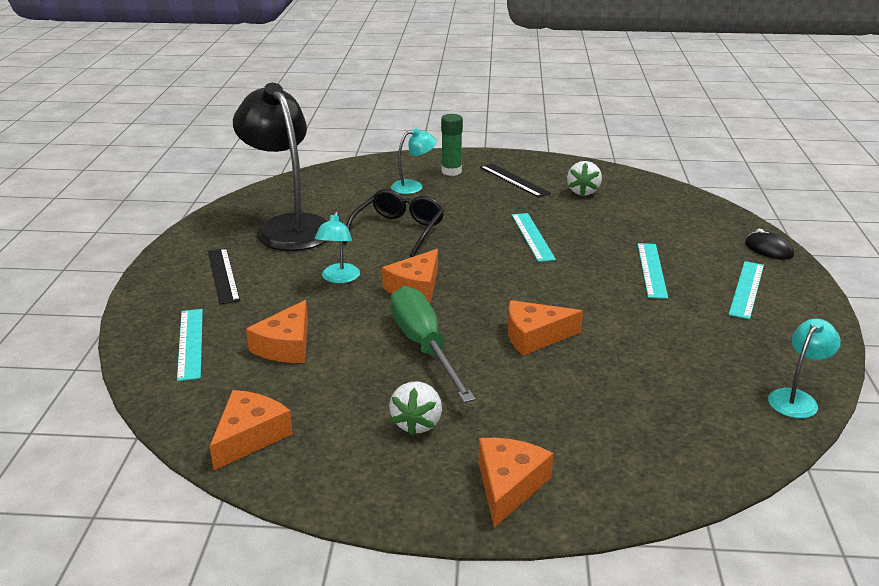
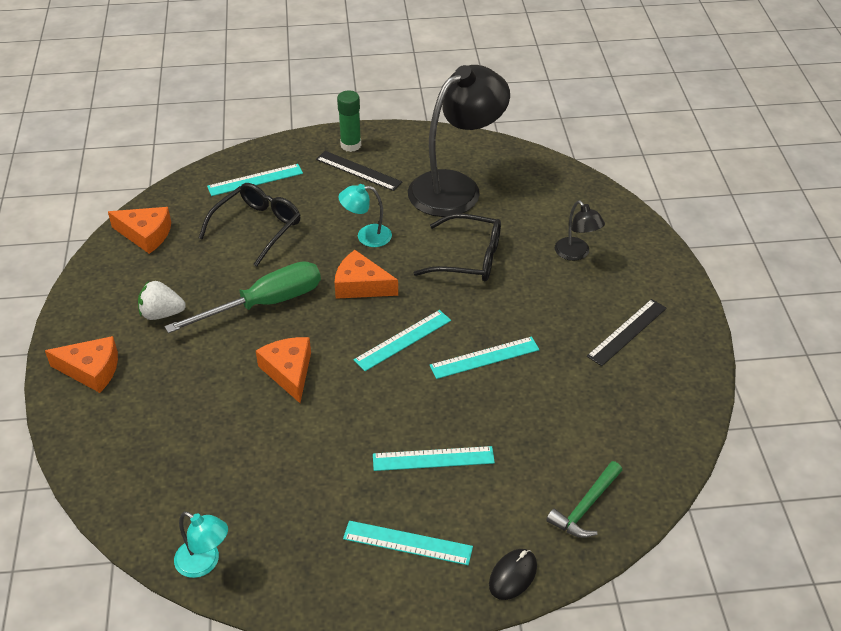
camera: 80 degrees right, 15 degrees up
(223, 275) = (358, 171): black ruler -> black ruler turned 60 degrees clockwise
(286, 346) = (257, 227): orange cheese -> black glasses
(413, 186) = (576, 254): turquoise lamp -> black lamp
(451, 171) = (629, 277): green glue stick -> green glue stick (351, 145)
(501, 271) = (403, 340): none -> turquoise ruler
(583, 192) = (617, 395): white strawberry -> none
(697, 216) = (585, 507): none -> green hammer

